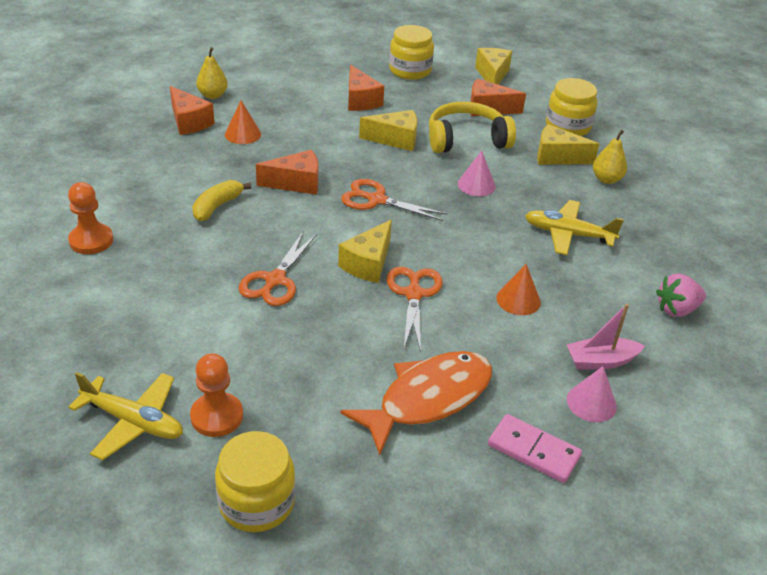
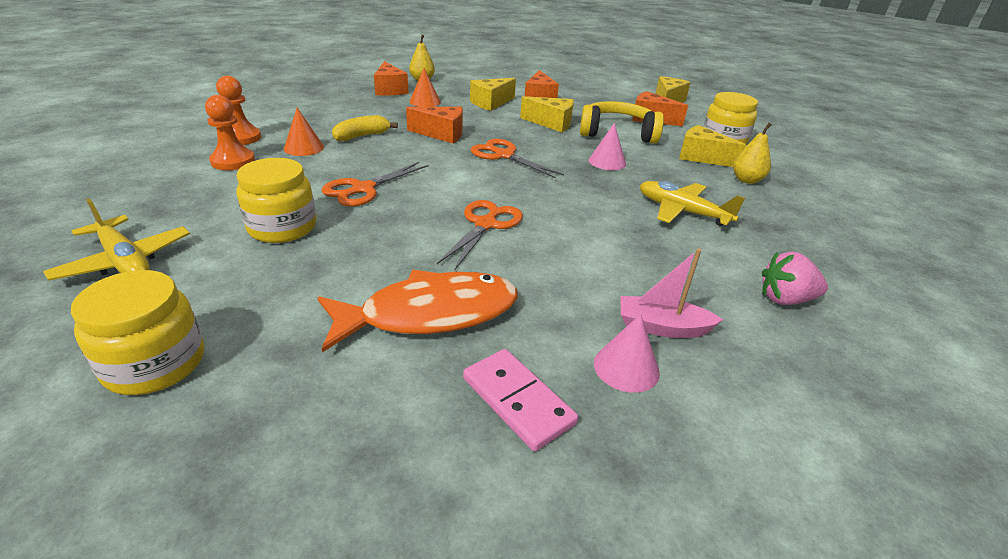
camera: 20 degrees right, 5 degrees down
(217, 416) = (203, 276): orange pawn -> orange pawn (233, 161)
(368, 263) = (459, 194): yellow cheese -> yellow cheese (491, 103)
(410, 70) = (595, 89): yellow jar -> yellow jar (282, 227)
(518, 300) = (594, 251): orange cone -> orange cone (304, 148)

